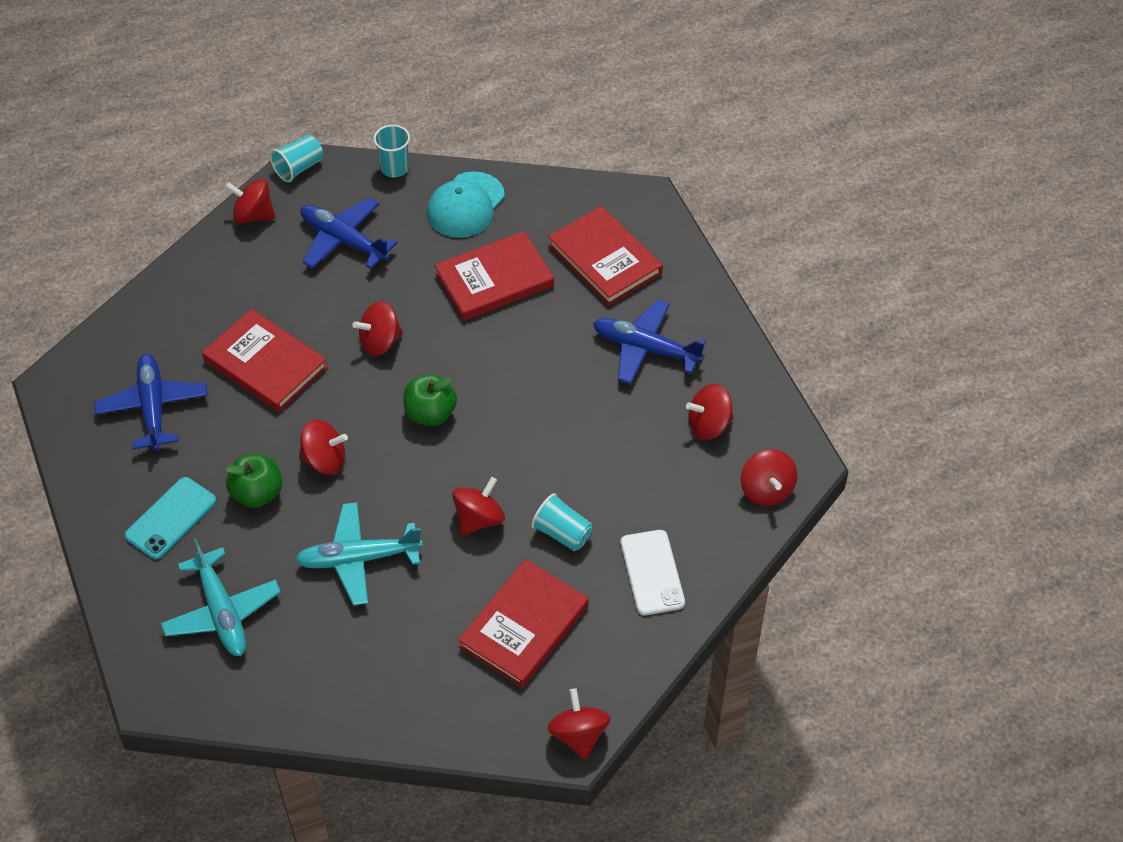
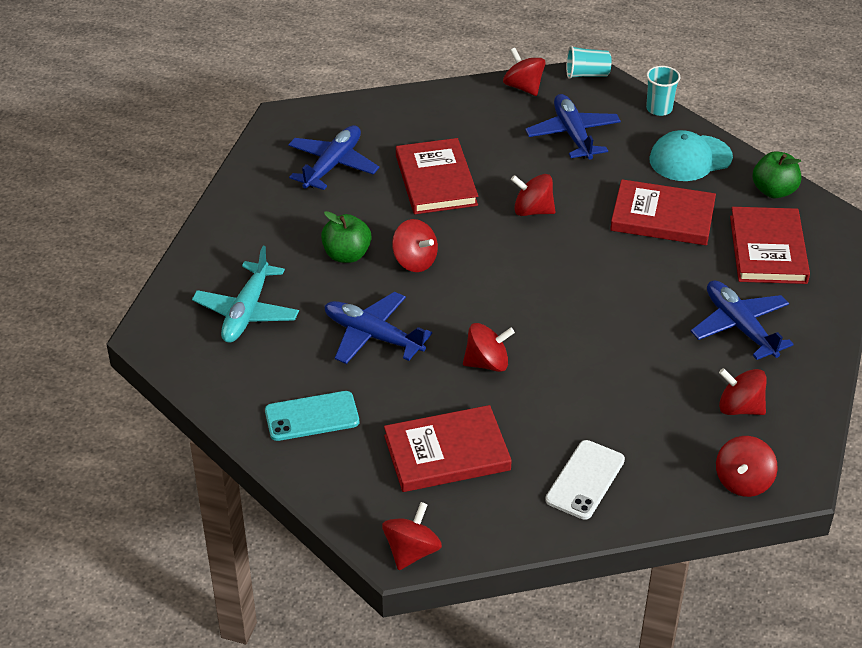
camera: 40 degrees right, 10 degrees down
(171, 518) = (274, 236): turquoise phone -> turquoise phone (312, 416)
(358, 559) = (372, 336): turquoise plane -> blue plane
(430, 414) = (522, 275): green apple -> green apple (774, 191)
(562, 533) = (541, 410): turquoise cup -> none

